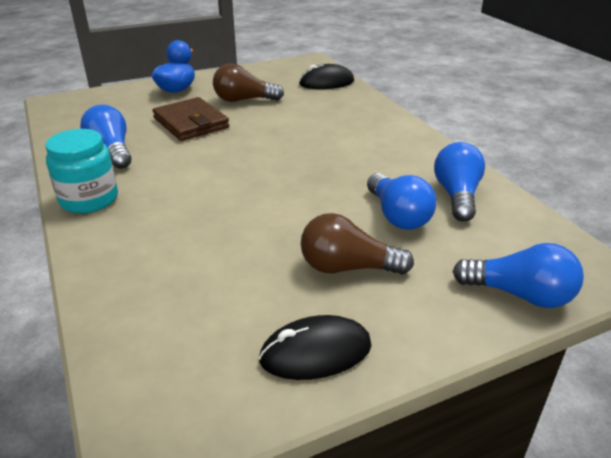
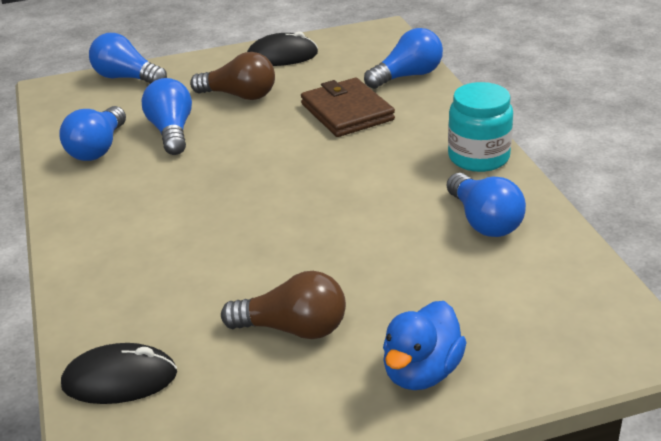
camera: 170 degrees left, 0 degrees up
(127, 311) = (407, 76): none -> blue light bulb
(191, 123) = (383, 272): brown wallet -> brown wallet (347, 112)

